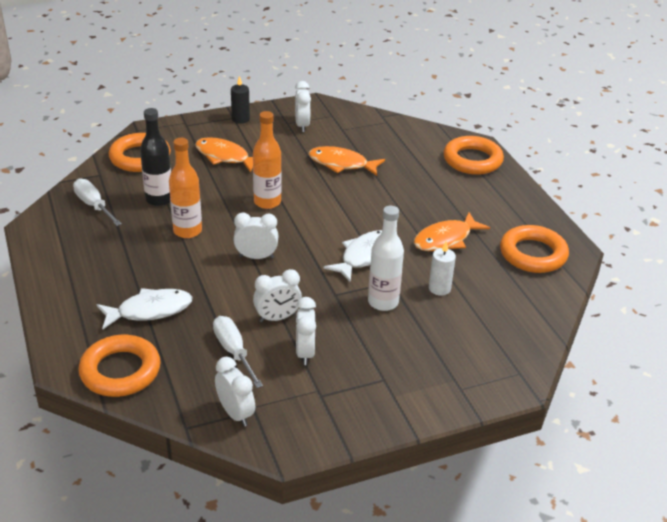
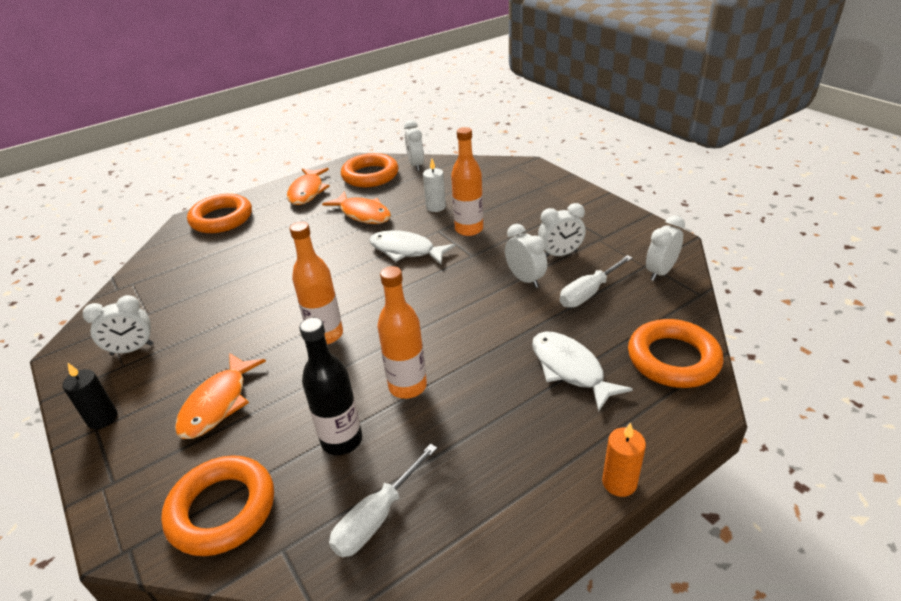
camera: 100 degrees left, 0 degrees up
(41, 301) = (619, 482): none -> orange candle
(256, 257) = (436, 316): white clock -> white clock (416, 165)
(341, 164) = (233, 297): orange fish -> orange fish (307, 192)
(383, 302) = (469, 229): white bottle -> orange bottle

